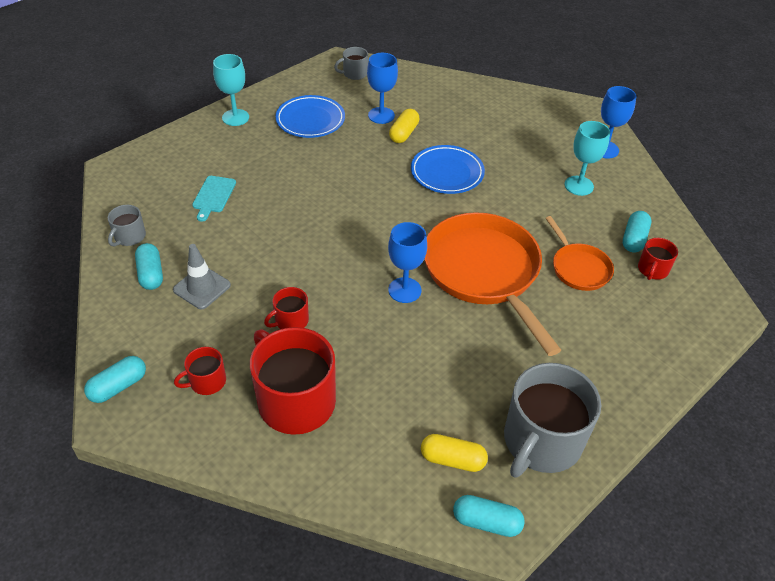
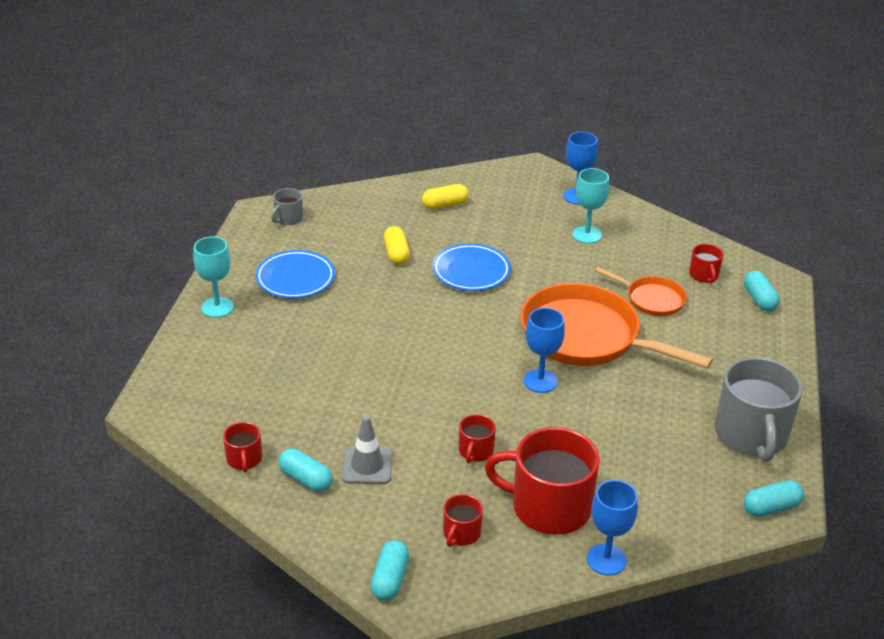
camera: 35 degrees left, 10 degrees down
(129, 237) = (244, 459): grey mug -> red mug
(213, 196) = (283, 386): turquoise cutting board -> none
(381, 115) = (358, 246): blue goblet -> blue goblet (606, 559)
(452, 459) = (706, 481): yellow capsule -> yellow capsule (444, 205)
(634, 239) = (668, 258): turquoise capsule -> turquoise capsule (759, 299)

